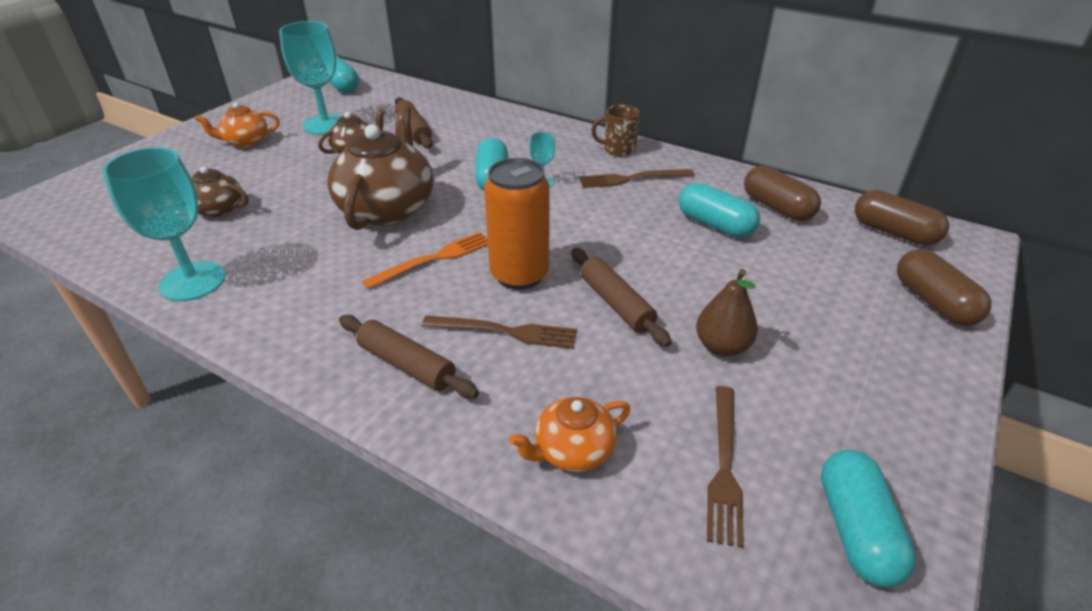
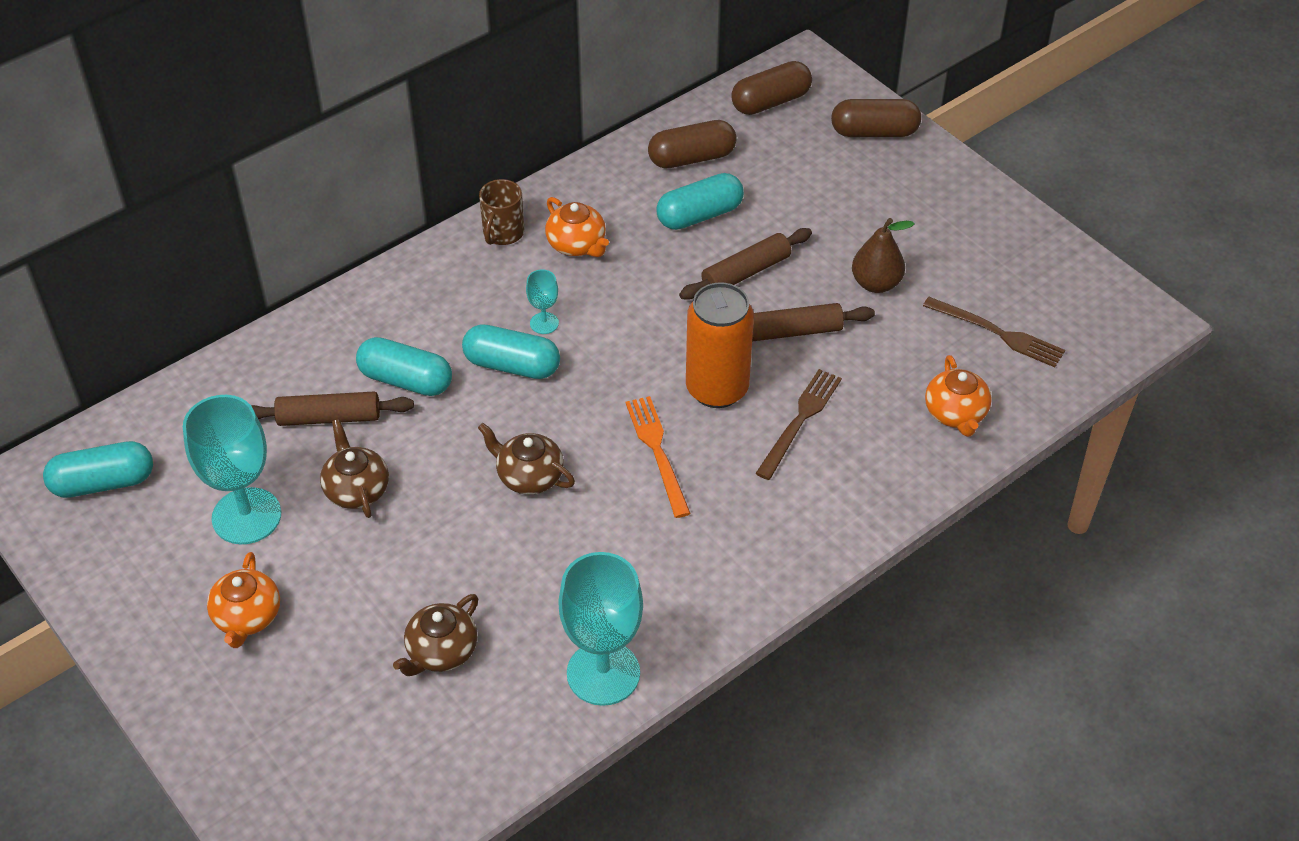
camera: 70 degrees left, 10 degrees up
(387, 208) = (529, 476): brown teapot -> brown teapot, size x0.52
(406, 365) = (818, 501): brown rolling pin -> brown rolling pin (746, 272)
(632, 179) = (577, 245): brown fork -> orange teapot
(856, 530) = (1068, 291): turquoise capsule -> turquoise capsule (406, 380)

